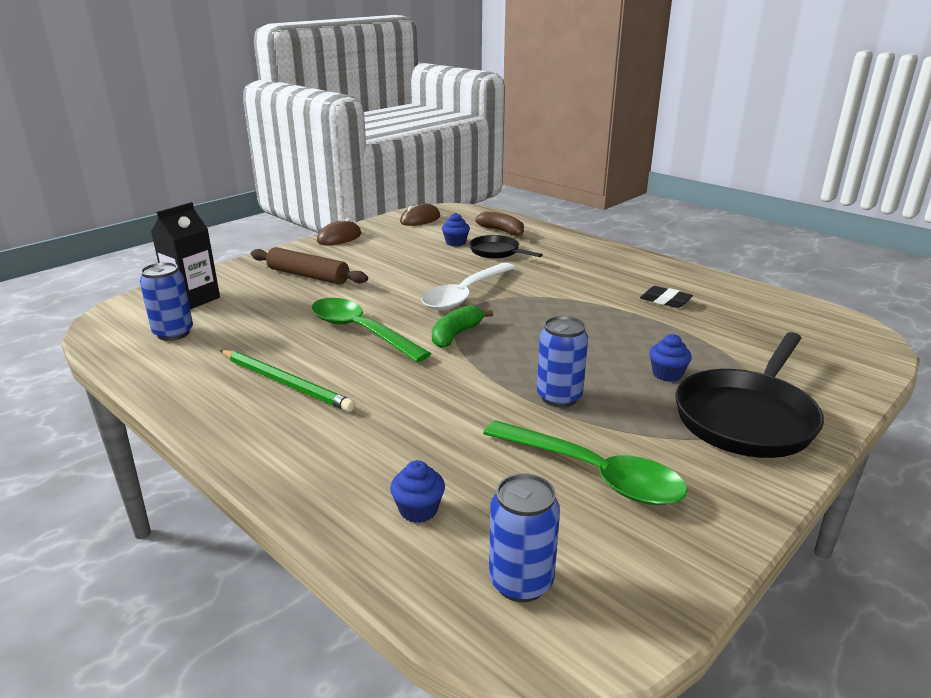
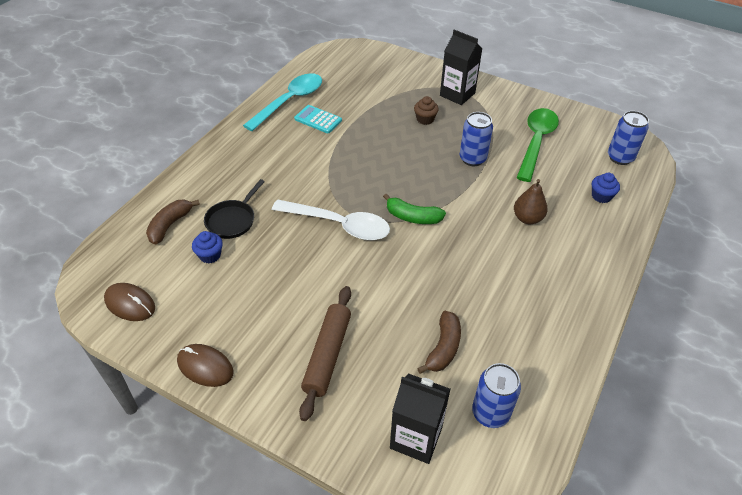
camera: 105 degrees left, 20 degrees up
(263, 323) = (443, 348): none -> brown banana
(285, 383) = (525, 293): green pencil -> none
(361, 331) = (430, 274): green spoon -> none
(408, 416) = (527, 218): none -> brown pear
(665, 301) = (318, 120): black eraser -> turquoise calculator
(667, 374) = (425, 119): blue cupcake -> brown cupcake
(705, 288) = (289, 102): none -> turquoise spoon
(747, 417) = (457, 94): black pan -> black carton

